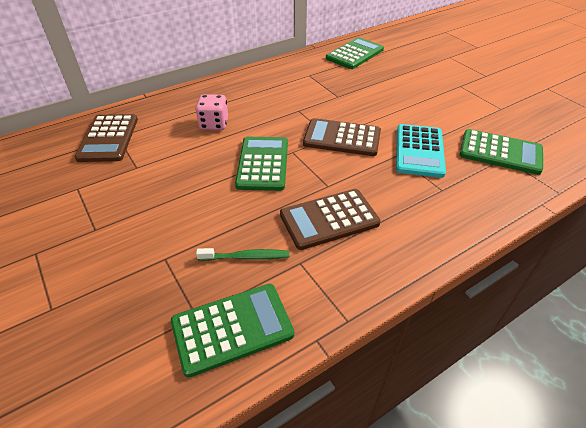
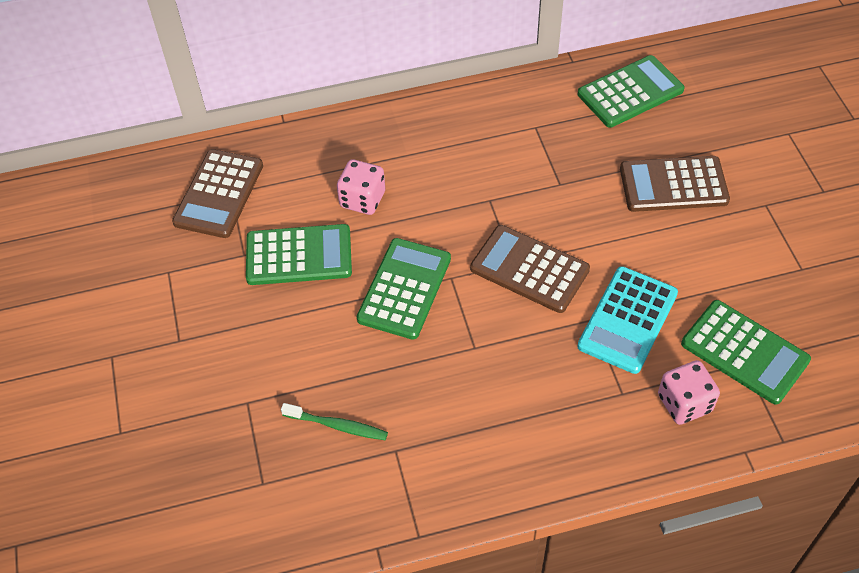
camera: 20 degrees right, 10 degrees up
(232, 328) = (295, 509): green calculator -> green calculator (299, 255)
(329, 219) = (454, 399): brown calculator -> brown calculator (673, 185)
(484, 186) = (684, 403): none -> pink dice

